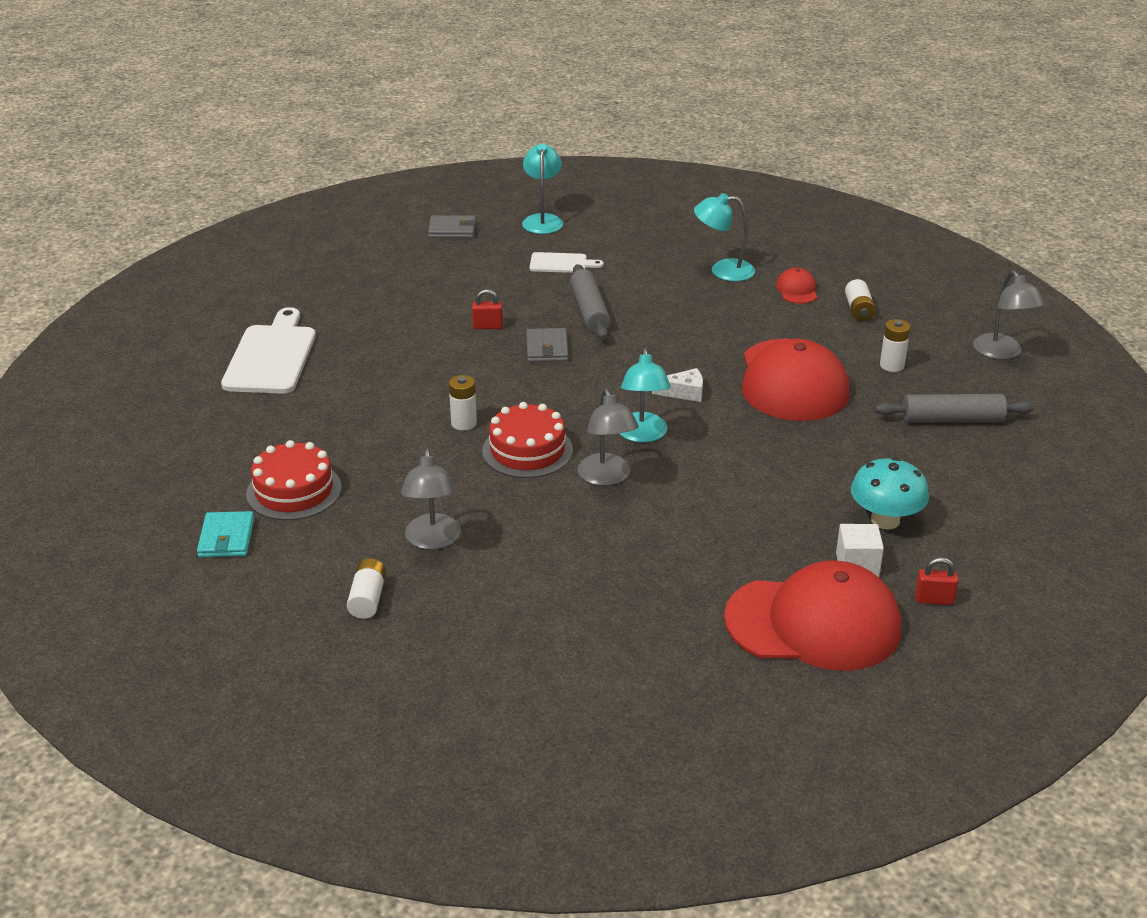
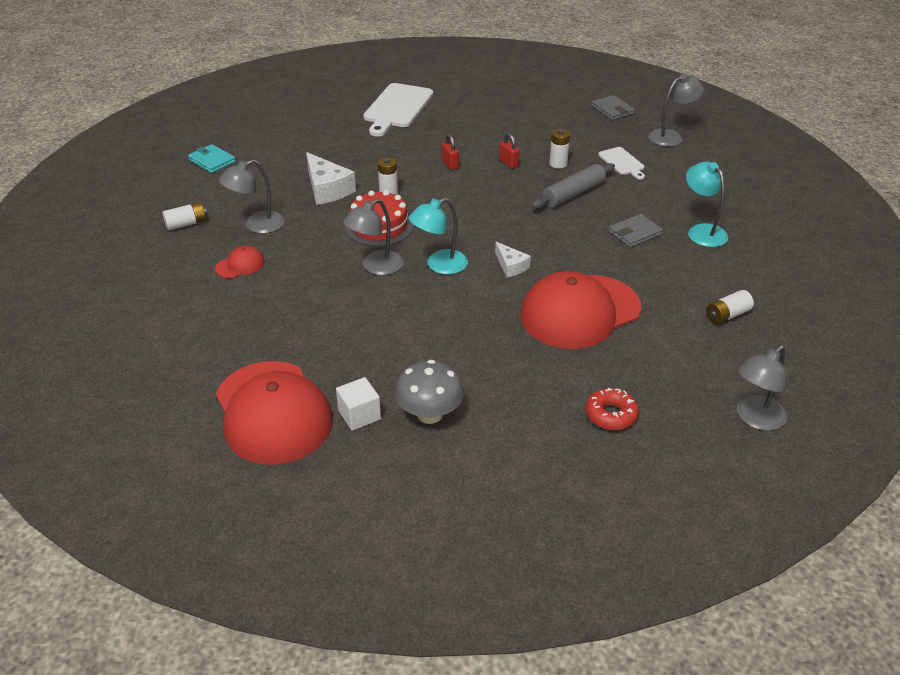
camera: 60 degrees right, 5 degrees up
(226, 538) = (212, 161): turquoise wallet -> turquoise wallet turned 75 degrees clockwise
(271, 356) = (397, 108): white cutting board -> white cutting board turned 135 degrees clockwise
(294, 491) = (270, 164): red cake -> none
(406, 464) = (327, 189): none -> white cheese
(542, 220) = (671, 136): turquoise lamp -> grey lamp
(547, 348) = (507, 193): grey wallet -> grey wallet (635, 233)
(797, 290) = (718, 275): red cap -> red cap (240, 265)
(885, 520) = (429, 414): turquoise mushroom -> grey mushroom
(892, 365) = (659, 357): white battery -> white battery (558, 164)
(934, 600) = (343, 470): red padlock -> red padlock (450, 164)
(952, 419) = (611, 415): grey rolling pin -> red donut

